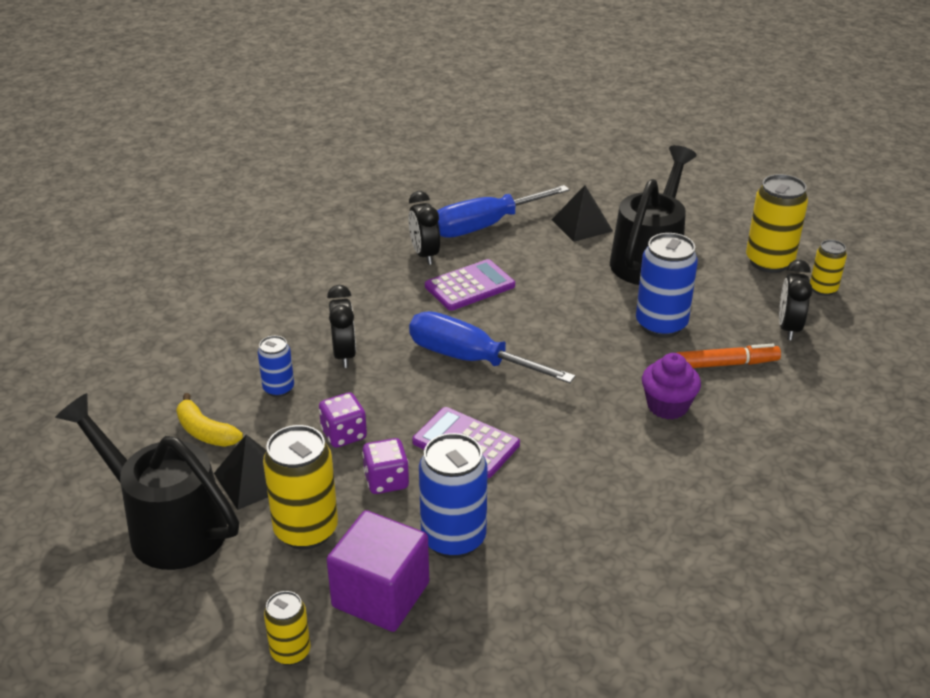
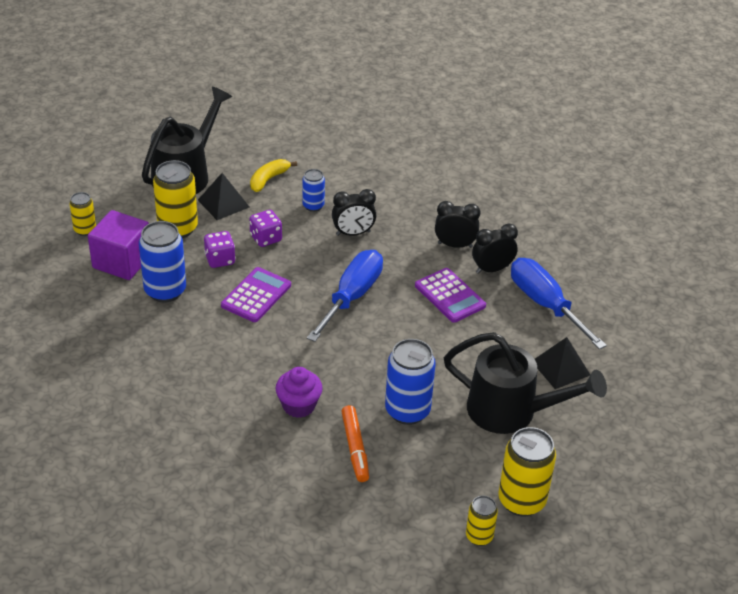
camera: 85 degrees right, 5 degrees up
(788, 328) = (411, 499): black clock -> black clock (455, 245)

